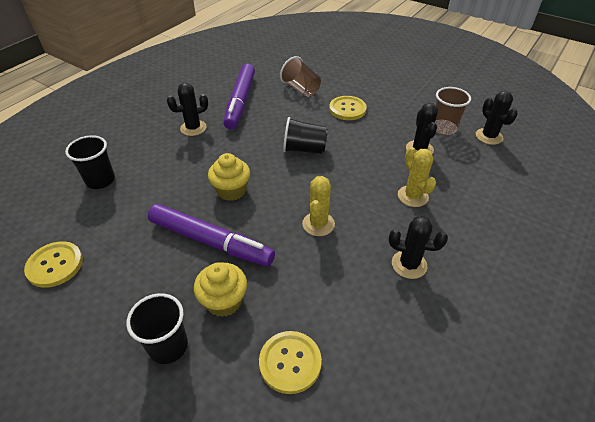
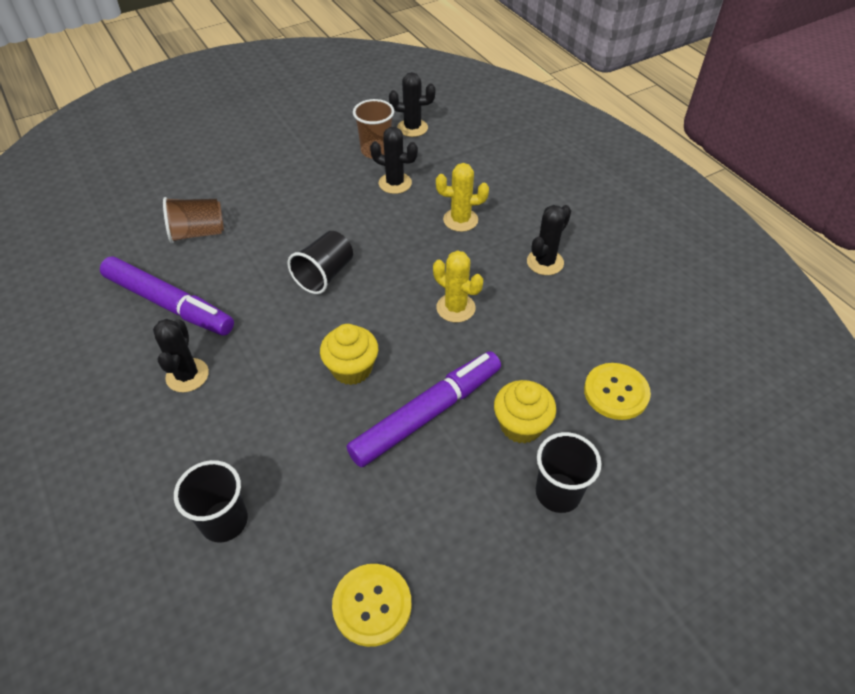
camera: 65 degrees left, 5 degrees up
(347, 109) = (279, 208): yellow button -> none

